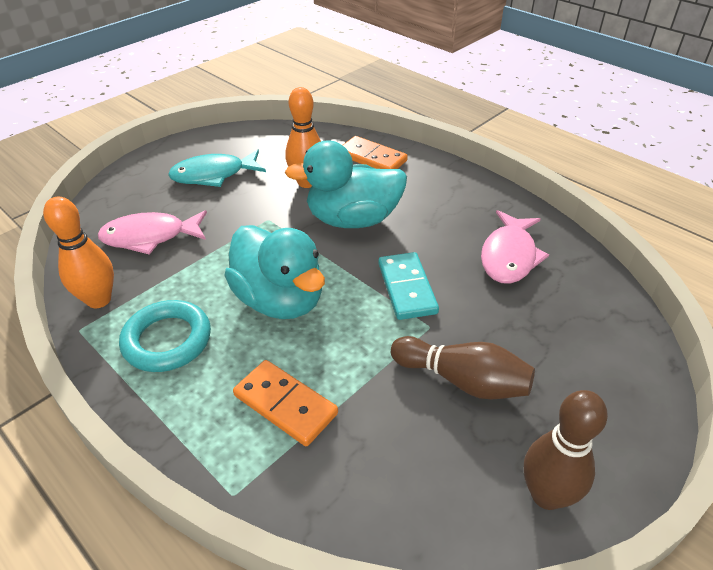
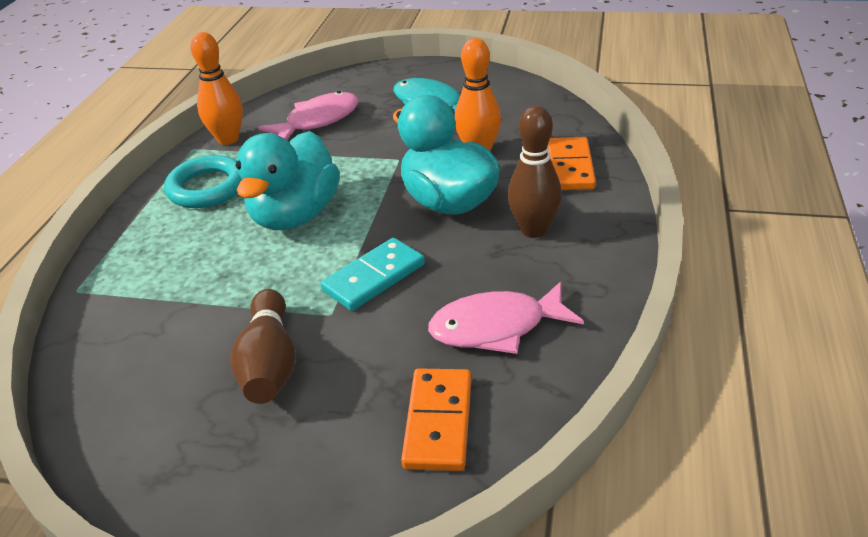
camera: 60 degrees right, 5 degrees down
(150, 237) = (318, 121): pink fish -> pink fish turned 90 degrees clockwise
(285, 404) = (176, 274): orange domino -> orange domino (438, 422)
(546, 495) = (155, 473): brown bowling pin -> brown bowling pin (534, 230)

